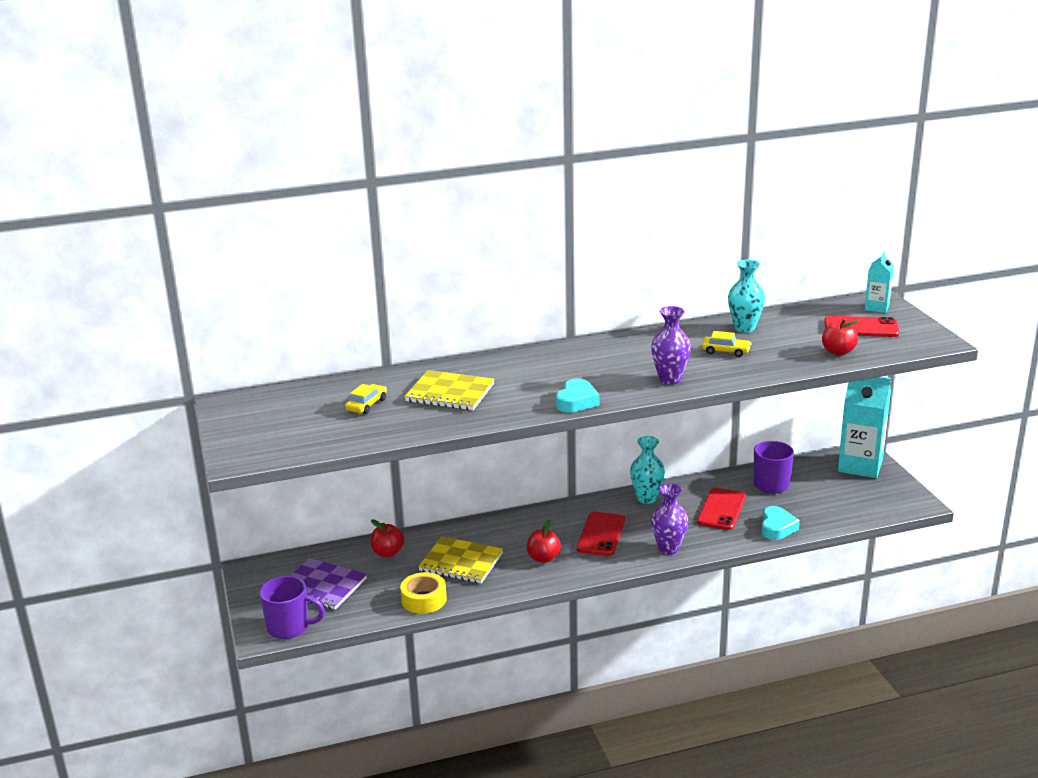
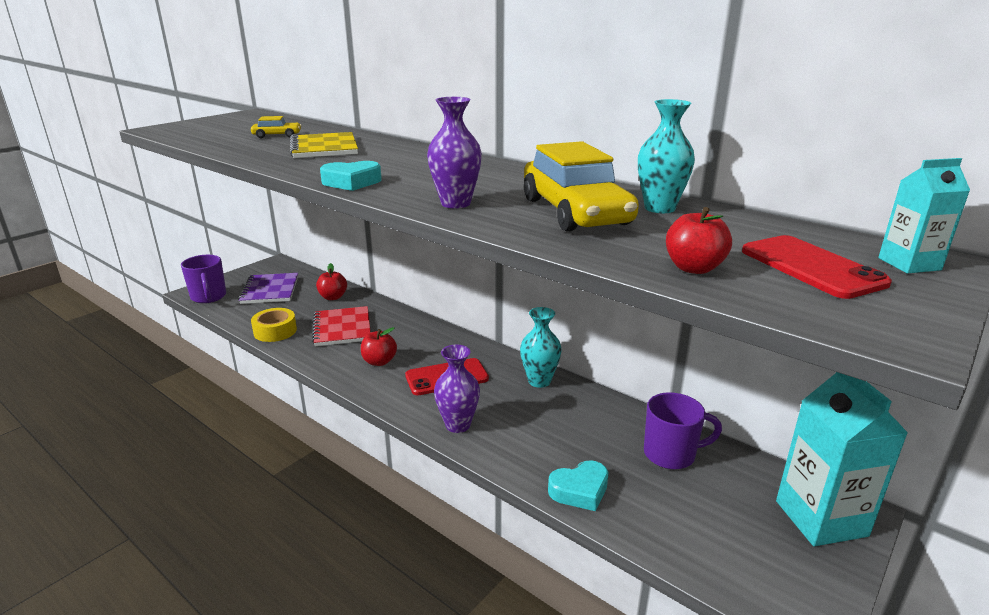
camera: 55 degrees right, 0 degrees up
(461, 562) = (342, 328): yellow notebook -> red notebook
(721, 509) = (572, 434): red phone -> none
(725, 351) = (575, 212): yellow car -> yellow car, size x2.24

